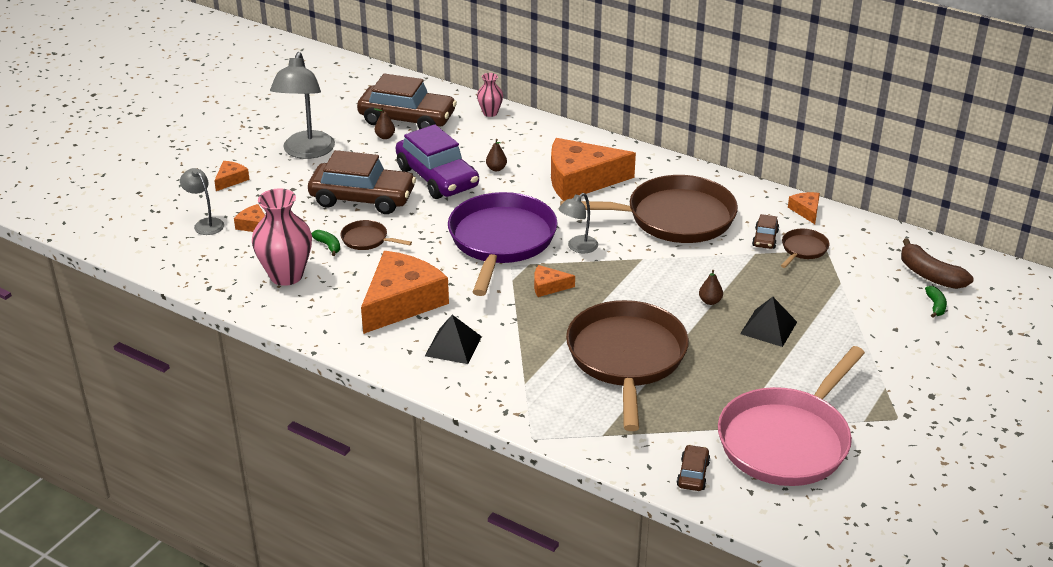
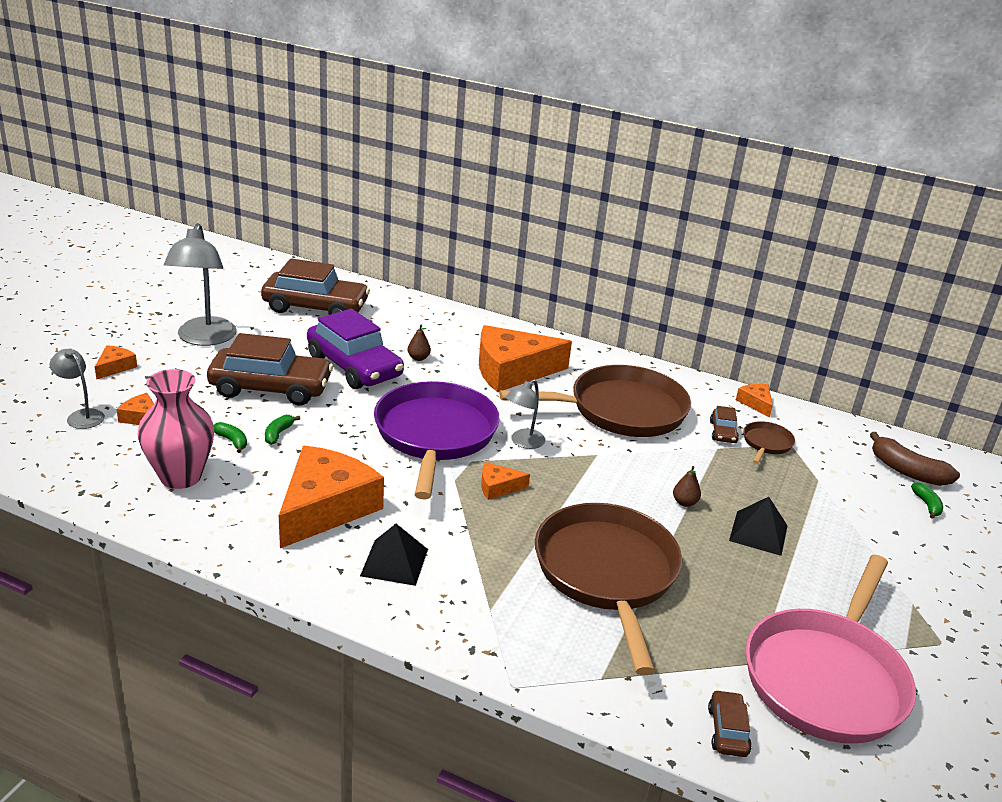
camera: 10 degrees left, 5 degrees down
(367, 239) = (278, 434): brown pan -> green banana
(385, 137) = (292, 324): brown pear -> none
(490, 113) = (404, 303): pink vase -> none

